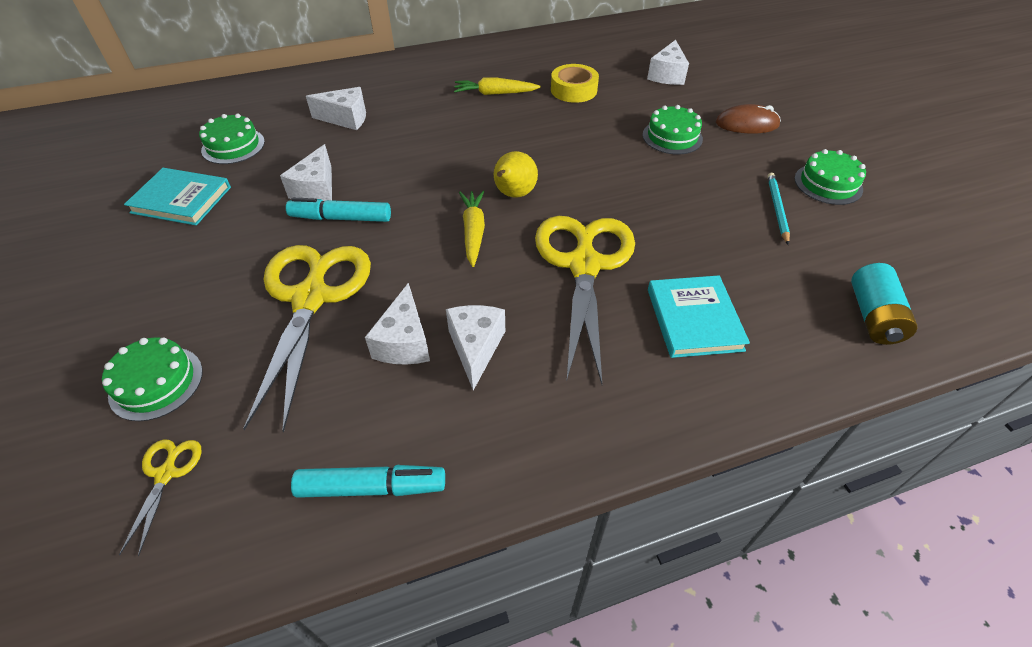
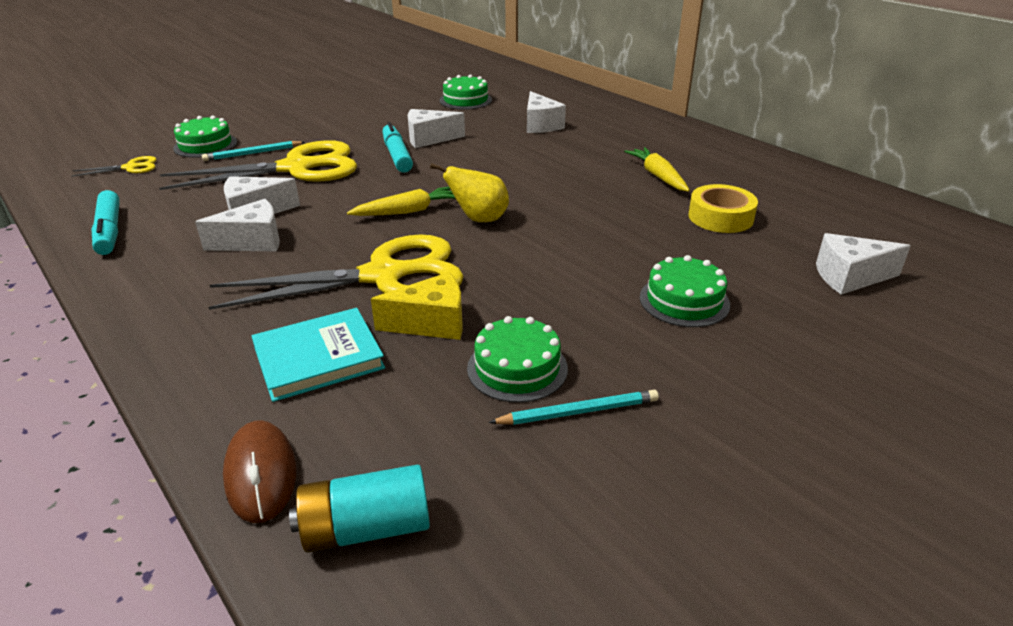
camera: 70 degrees right, 15 degrees down
(181, 200) = (389, 103): turquoise book -> none
(232, 334) = (253, 153): none -> turquoise pencil
(664, 251) = (431, 323): none -> yellow cheese
(746, 124) = (791, 365): brown mouse -> brown mouse (261, 474)
(828, 184) = (691, 468): green cake -> green cake (517, 368)

